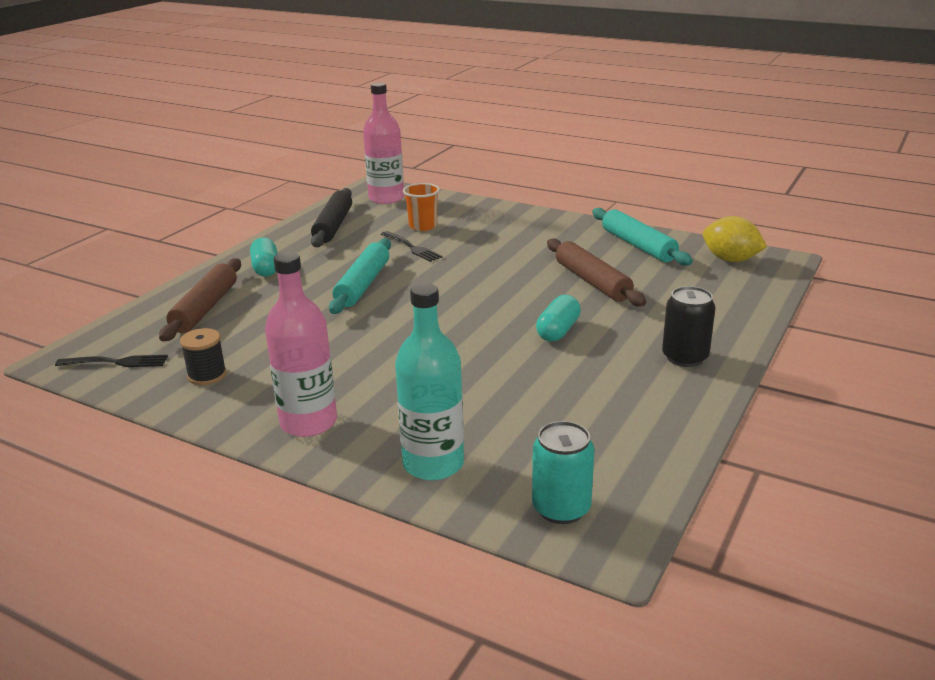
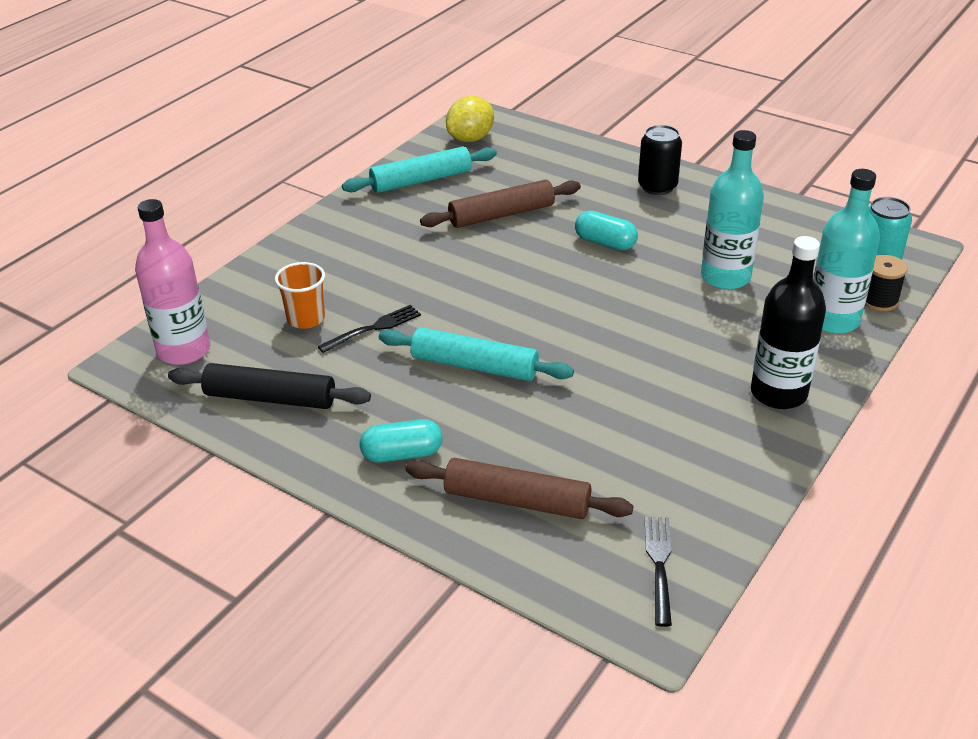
camera: 85 degrees left, 10 degrees up
(207, 375) = (690, 476): black spool -> black spool (879, 300)
(308, 422) = (778, 393): pink bottle -> black bottle
(508, 397) = (725, 277): none -> turquoise bottle

